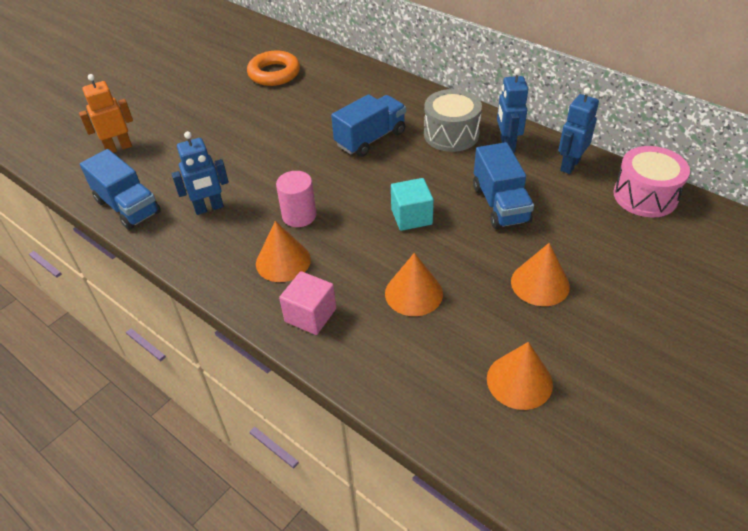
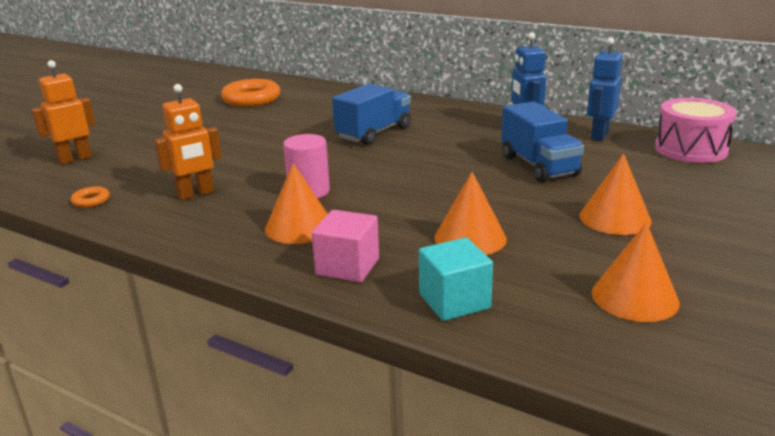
camera: 10 degrees left, 20 degrees down
(127, 207) = (91, 200): blue truck -> orange ring
(209, 208) = (196, 194): blue robot -> orange robot
(411, 217) = (442, 182): turquoise cube -> turquoise cube (454, 301)
(451, 134) = (462, 124): grey drum -> none

